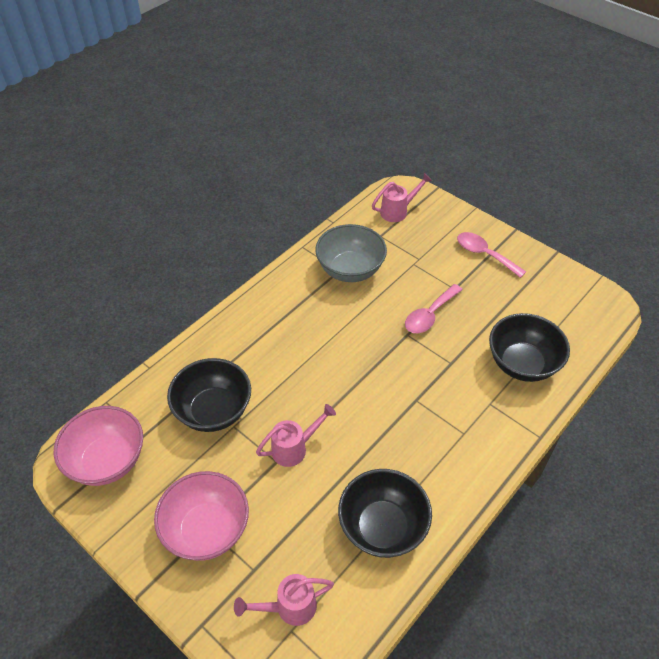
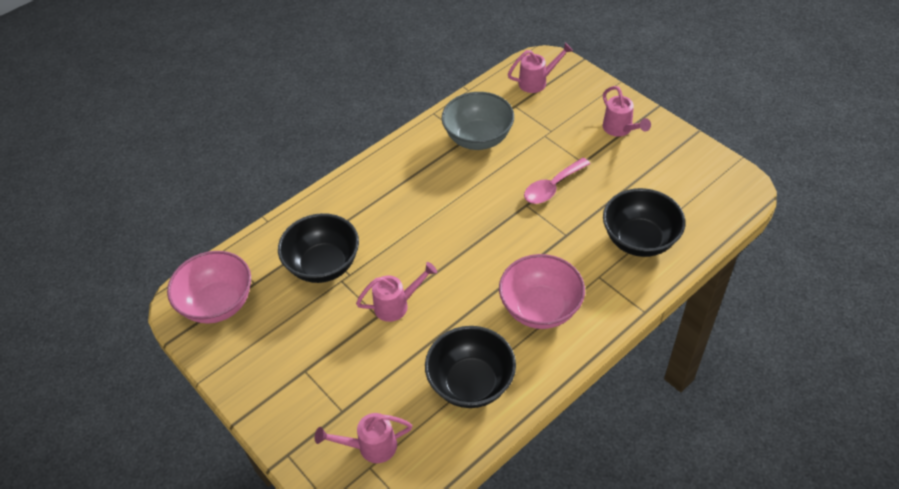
camera: 10 degrees right, 0 degrees up
(206, 530) = (303, 372): pink bowl -> pink bowl (540, 308)
(484, 254) = (620, 130): pink spoon -> pink watering can

